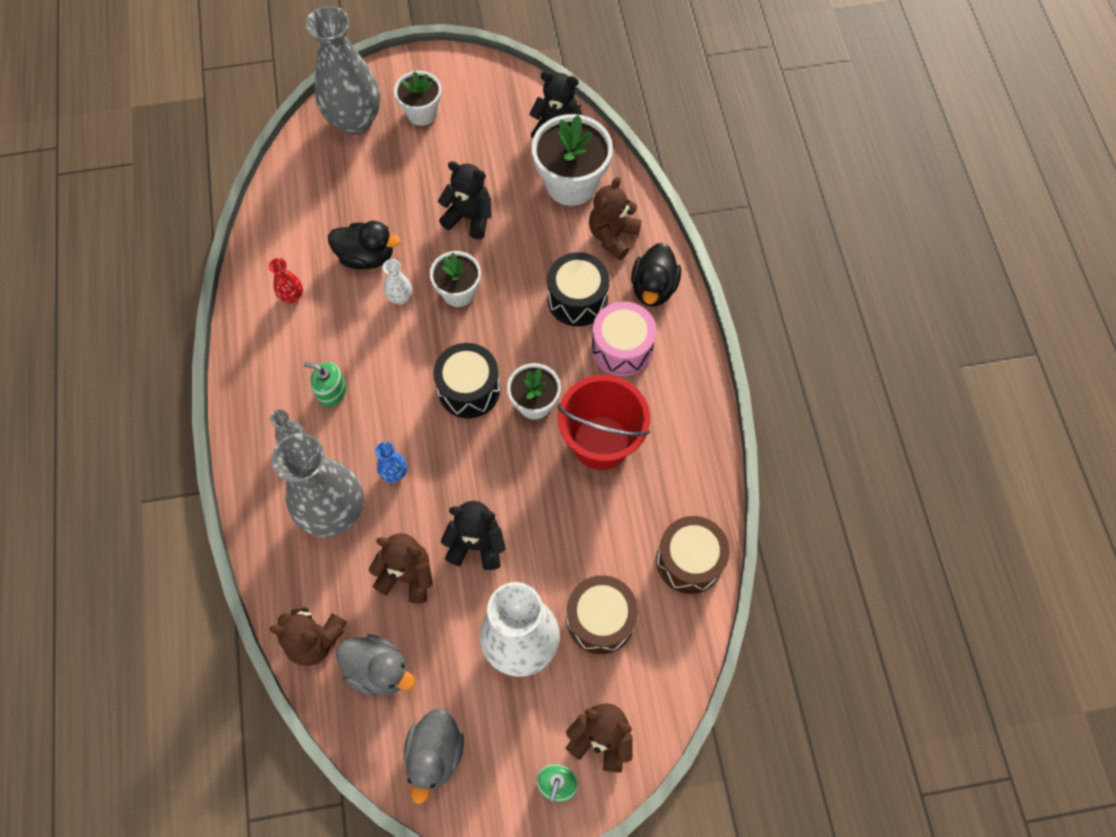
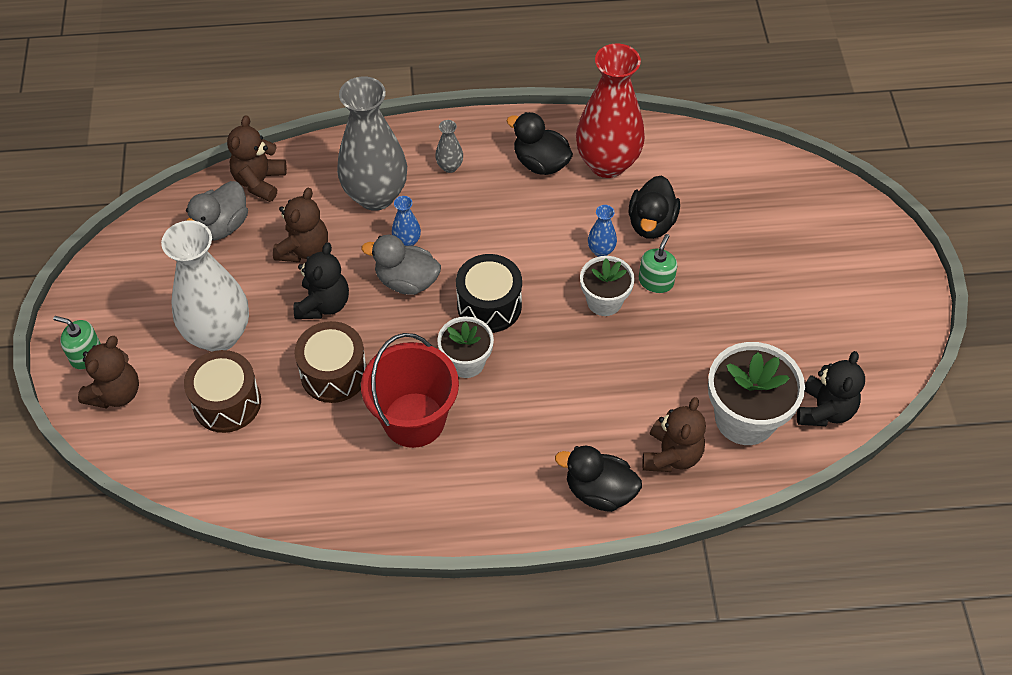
camera: 95 degrees right, 10 degrees down
(291, 356) = (540, 163): none -> black duck
(292, 296) = (607, 163): red vase -> red vase, size x2.42
(332, 392) = (499, 194): green soap dispenser -> green soap dispenser (656, 281)
(355, 120) = (826, 215): grey vase -> none
(400, 297) = (601, 250): white vase -> blue vase
(422, 113) = (841, 276): white flower pot -> none
(435, 754) = (138, 265): grey duck -> grey duck (407, 281)
(469, 217) = (699, 315): black teddy bear -> none
(577, 299) = (589, 412): black drum -> none
(612, 236) = (671, 455): brown teddy bear -> brown teddy bear turned 75 degrees clockwise
(622, 348) = (524, 450): pink drum -> none
(689, 561) = (269, 489): brown drum -> brown drum (334, 373)

